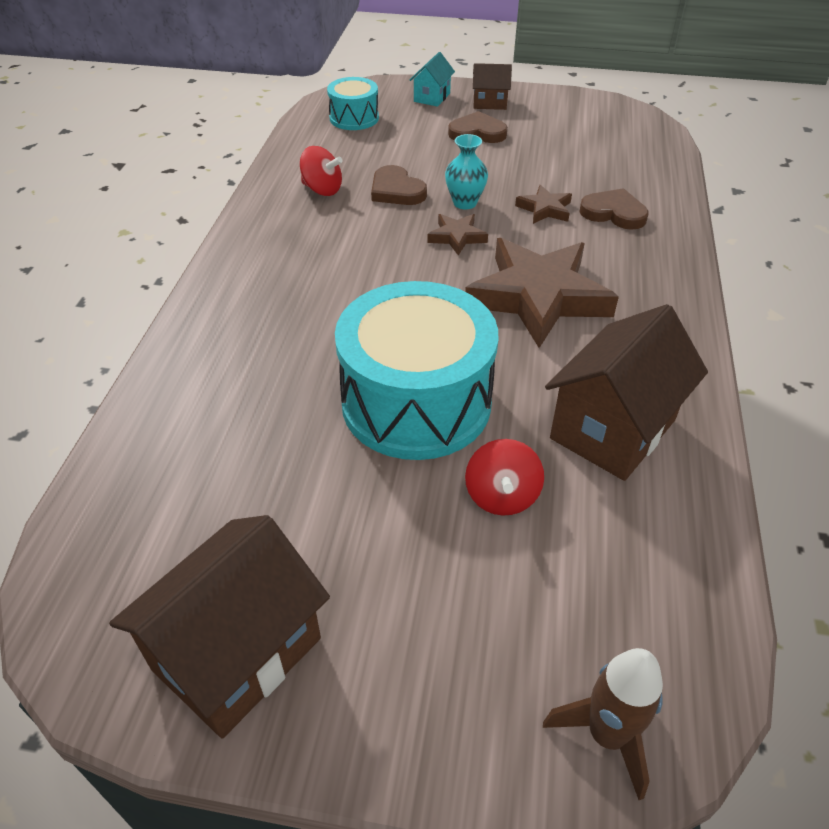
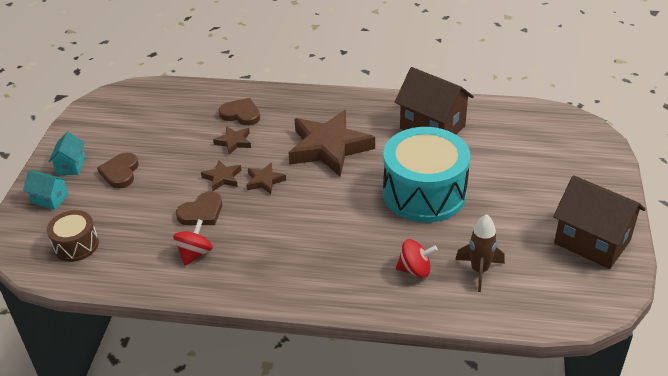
camera: 90 degrees left, 5 degrees down
(354, 118) = (76, 245): turquoise drum -> brown drum
(465, 203) = (222, 178): turquoise vase -> brown star
(489, 103) = (71, 166): brown house -> turquoise house
(501, 496) = (482, 163): red spinning top -> red spinning top (415, 270)
(607, 735) = (588, 139): brown rocket -> brown rocket (479, 271)
(613, 213) = (241, 114): brown heart -> brown heart turned 90 degrees clockwise

